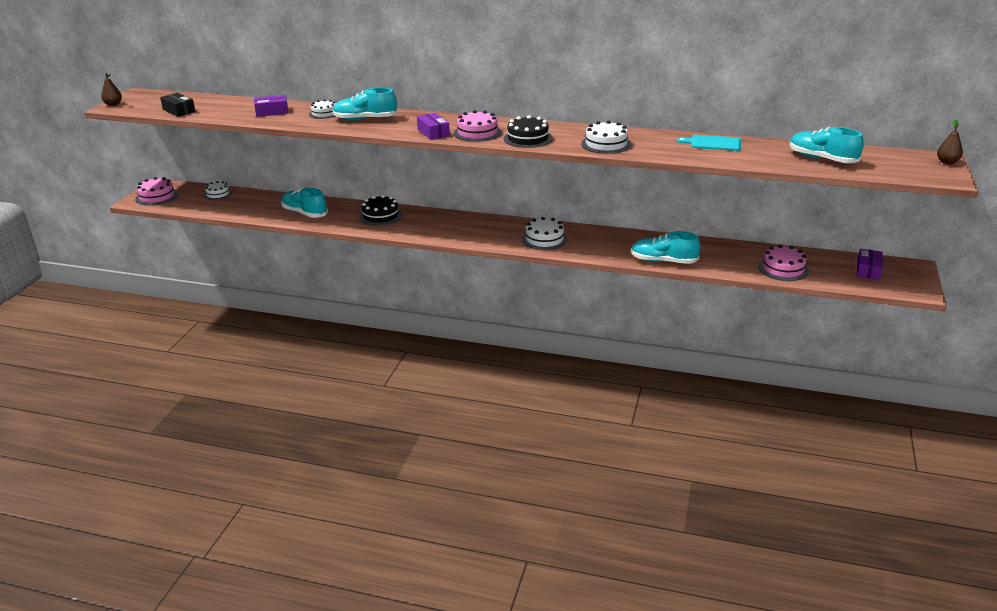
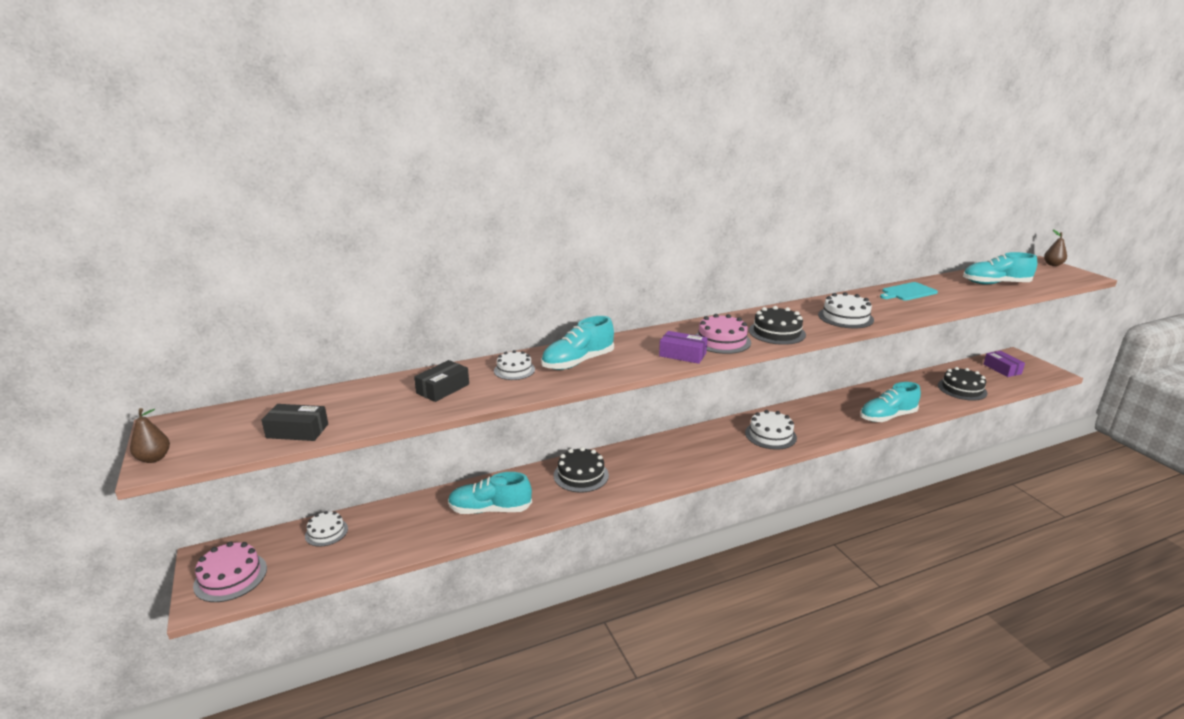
camera: 40 degrees left, 5 degrees down
(272, 112) = (443, 389): purple box -> black box
(783, 268) = (962, 389): pink cake -> black cake

